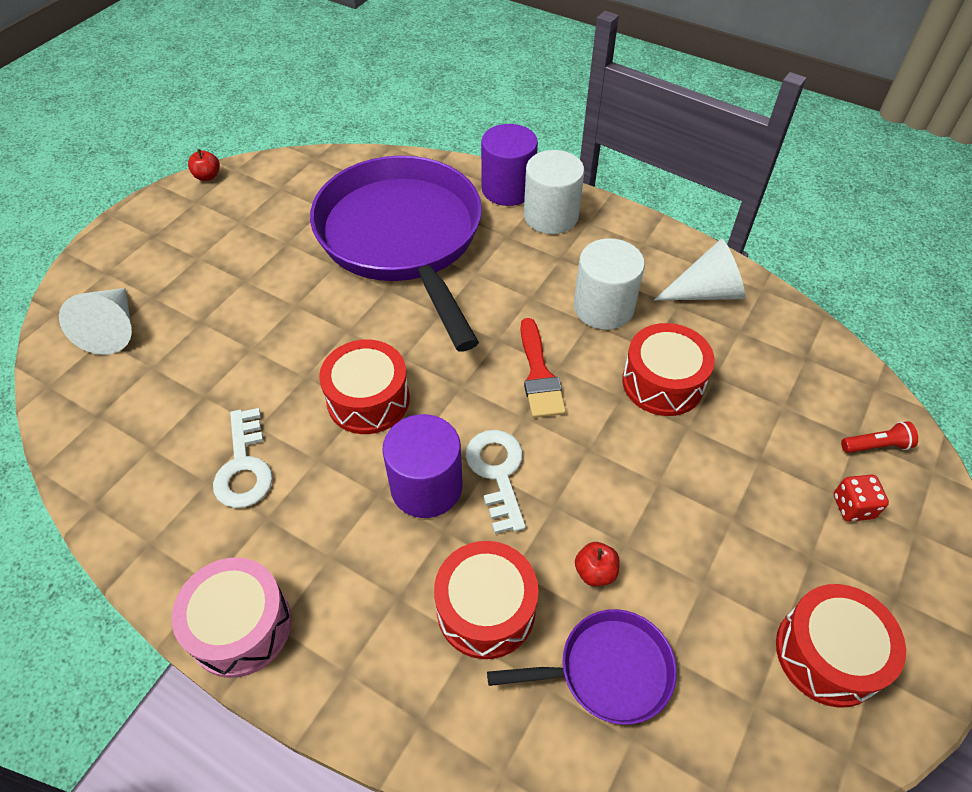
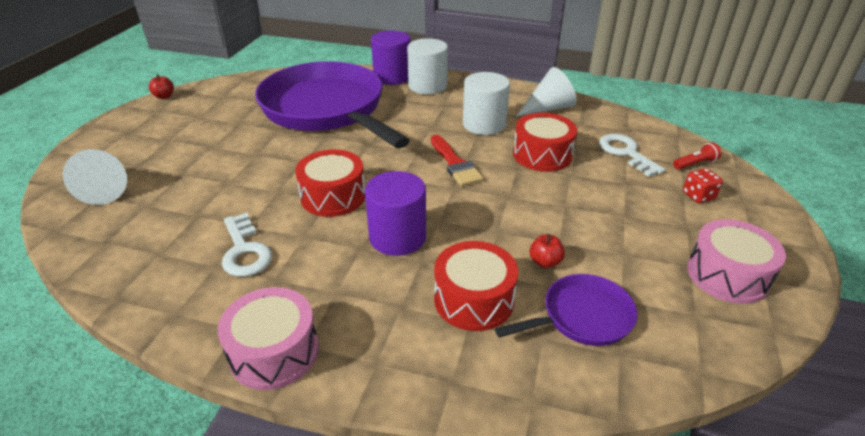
camera: 15 degrees left, 15 degrees down
(497, 473) = (448, 220): white key -> white key (625, 153)
(828, 654) = (727, 275): red drum -> pink drum

